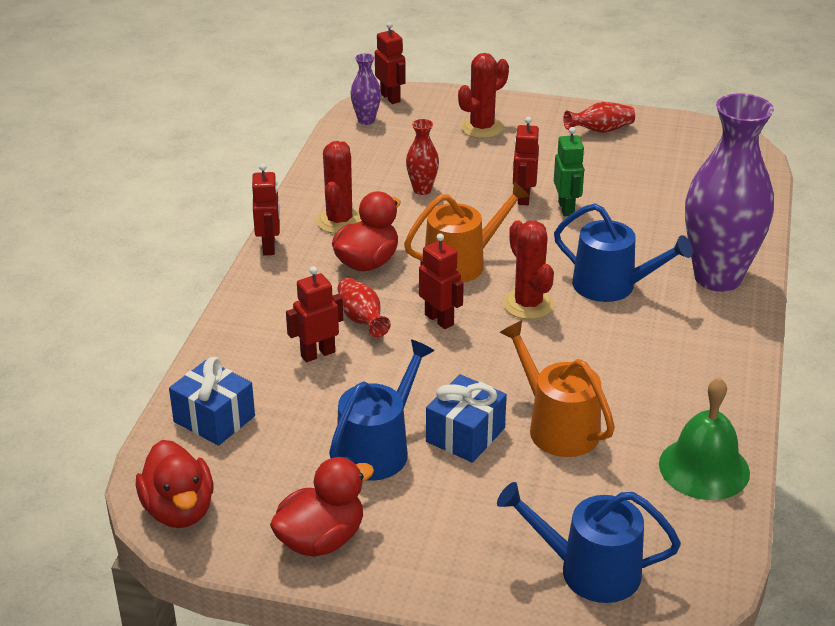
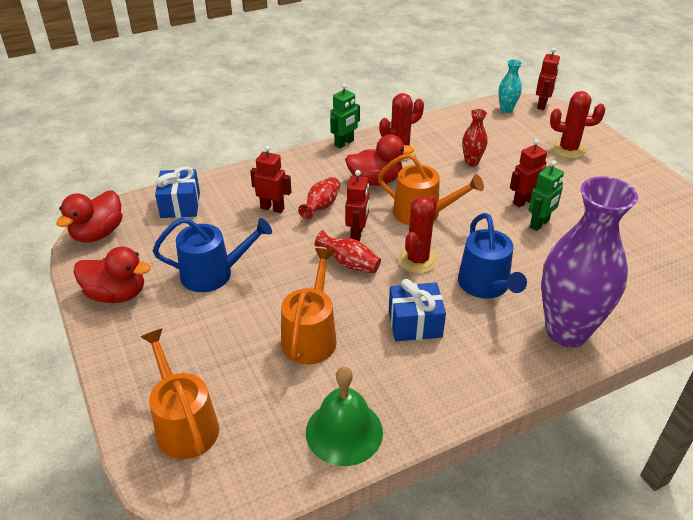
camera: 50 degrees right, 5 degrees up
(269, 247) = (344, 143): red robot -> green robot
(366, 120) = (506, 109): purple vase -> turquoise vase
(465, 435) = (261, 301): blue gift -> blue gift (415, 324)
(589, 571) = (184, 425): blue watering can -> orange watering can
(600, 130) = (647, 193): red vase -> red vase (349, 263)

